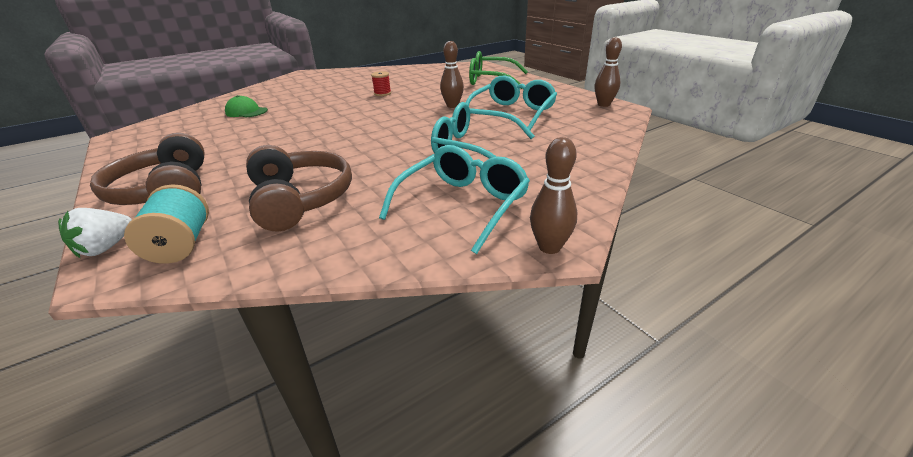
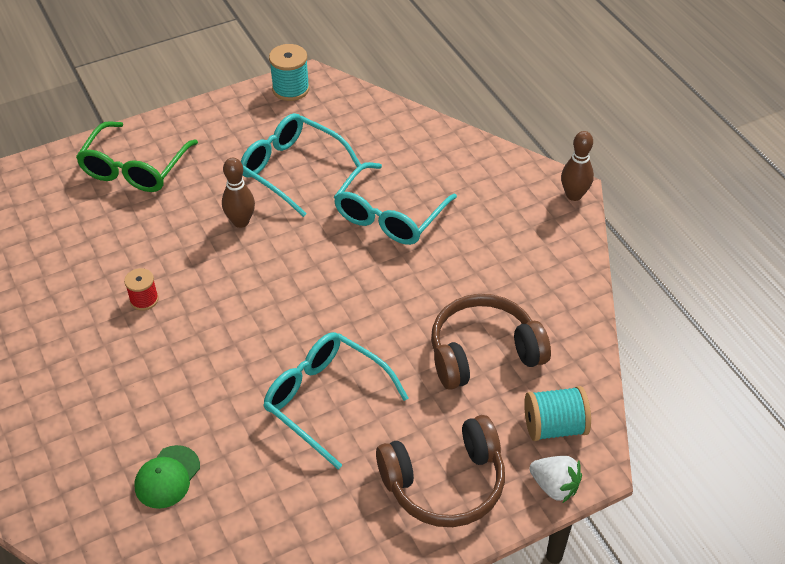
camera: 85 degrees left, 15 degrees up
(463, 205) = (509, 235): turquoise glasses -> turquoise glasses (325, 400)
(603, 104) = (291, 89): brown bowling pin -> turquoise spool

